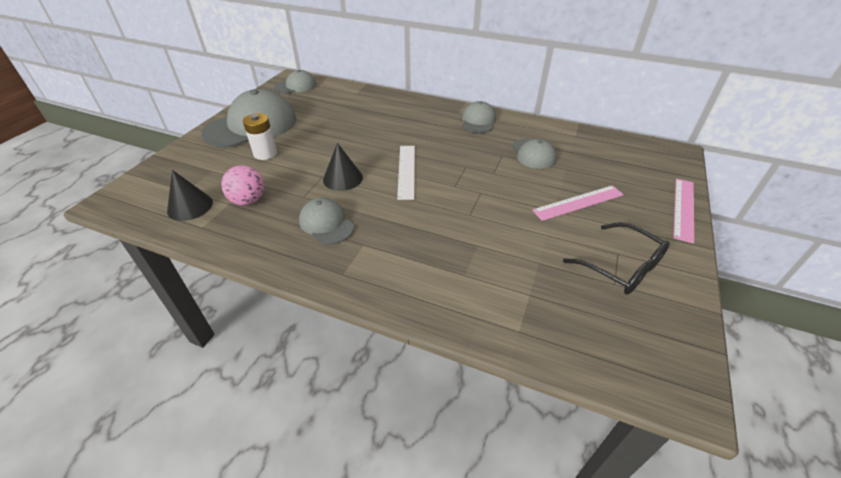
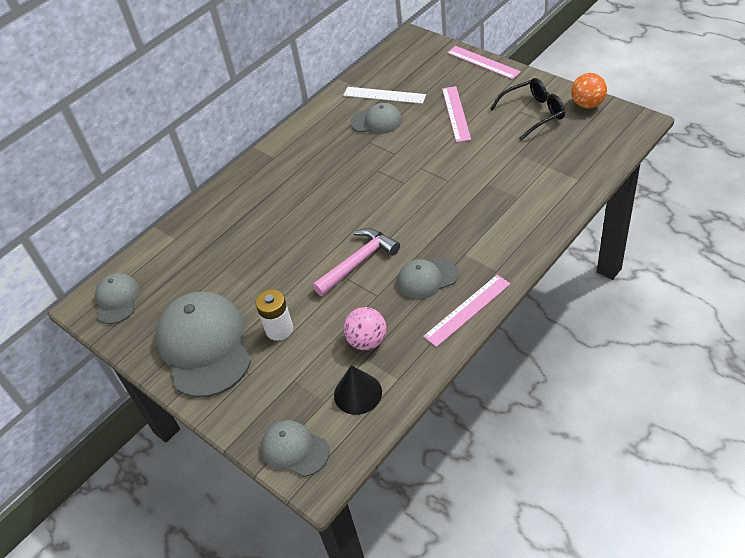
camera: 65 degrees left, 5 degrees up
(284, 260) = (467, 310): none -> pink ruler
(342, 178) = (358, 262): black cone -> pink hammer
(406, 171) = (366, 212): white ruler -> white ruler (384, 95)
(478, 121) = (299, 145): grey cap -> grey cap (294, 449)
(680, 322) = (587, 104): none -> orange ball

